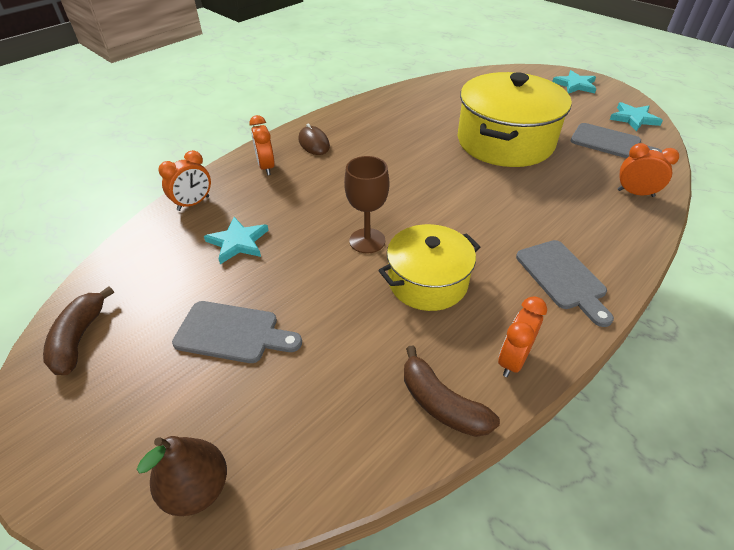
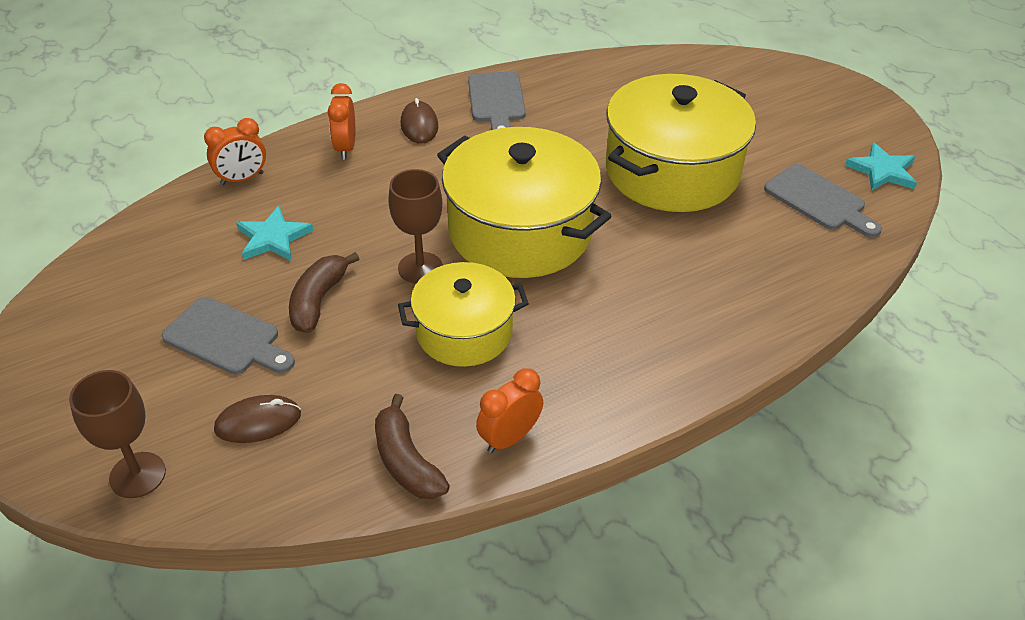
camera: 15 degrees right, 0 degrees up
(79, 338) = (74, 308): brown banana -> brown banana (318, 300)
(197, 488) = (137, 475): brown pear -> brown goblet
(293, 402) = (258, 422): none -> brown mouse
(426, 199) = (520, 231): none -> yellow pot
(563, 278) = (627, 364): grey cutting board -> grey cutting board (496, 101)
(575, 85) = (834, 101): turquoise star -> none
(635, 193) = (800, 279): orange clock -> none

